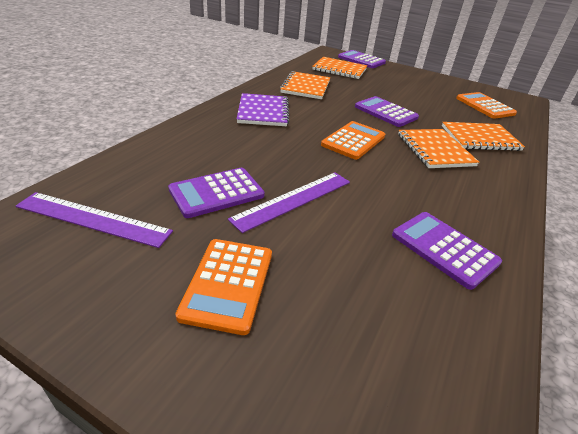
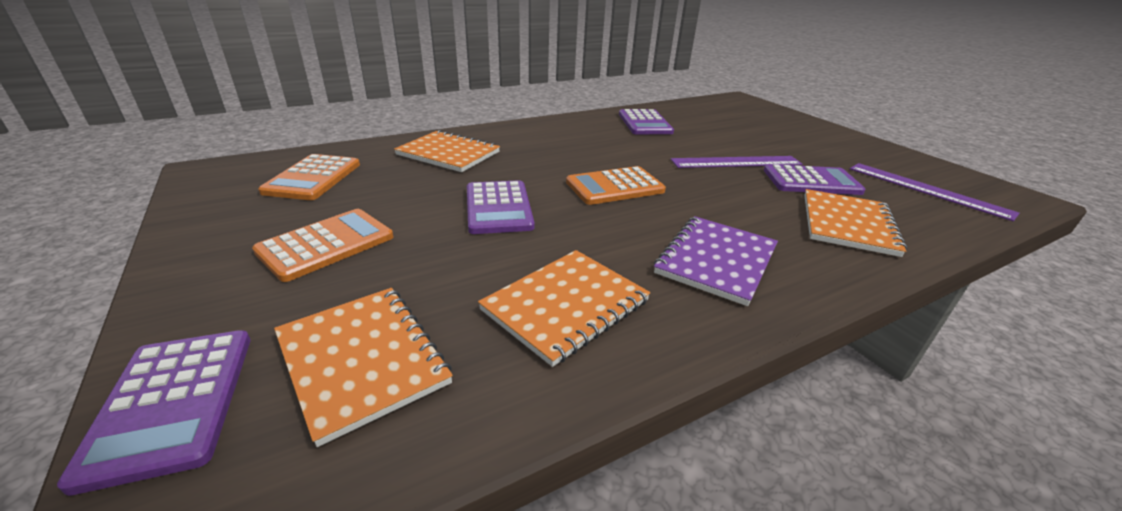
camera: 145 degrees left, 5 degrees down
(228, 284) = (804, 143): orange calculator -> orange calculator (326, 244)
(435, 150) = (531, 158): orange notebook -> orange notebook (847, 224)

